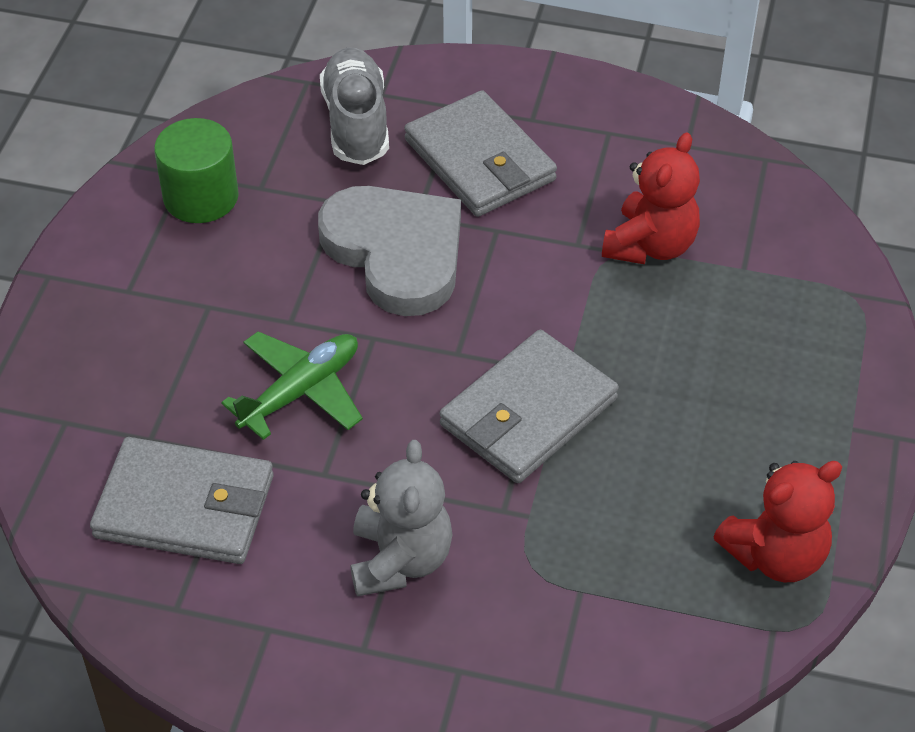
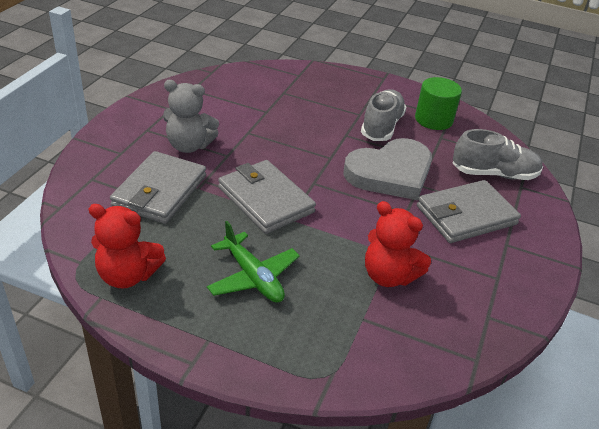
camera: 95 degrees right, 10 degrees down
(185, 507) = (243, 96): grey wallet -> grey wallet (160, 191)
(246, 270) = (381, 126): none -> grey shoe
(300, 391) = (300, 132): green plane -> green plane (253, 277)
(775, 555) = (128, 275): red teddy bear -> red teddy bear turned 60 degrees counterclockwise

